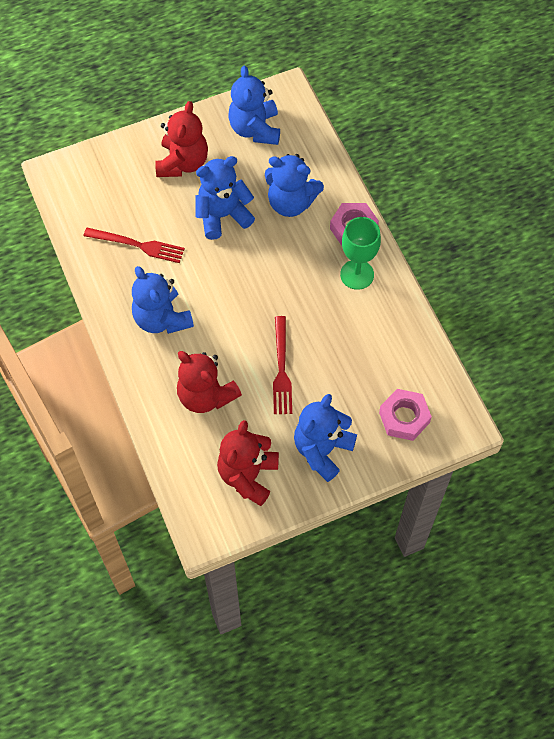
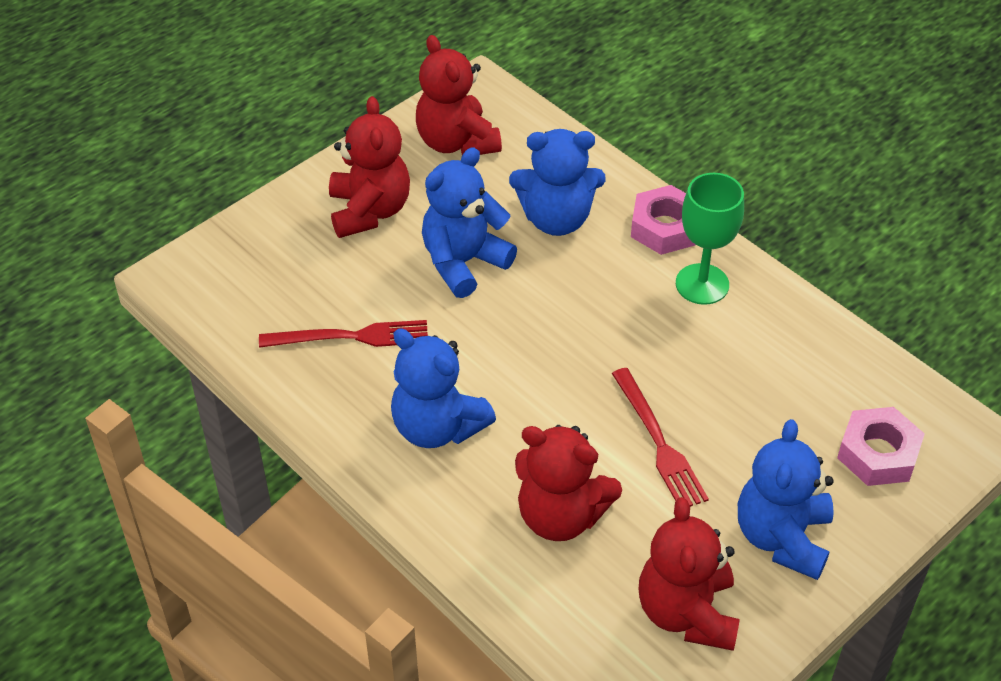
camera: 20 degrees left, 15 degrees down
(255, 129) = (456, 142): blue teddy bear -> red teddy bear

